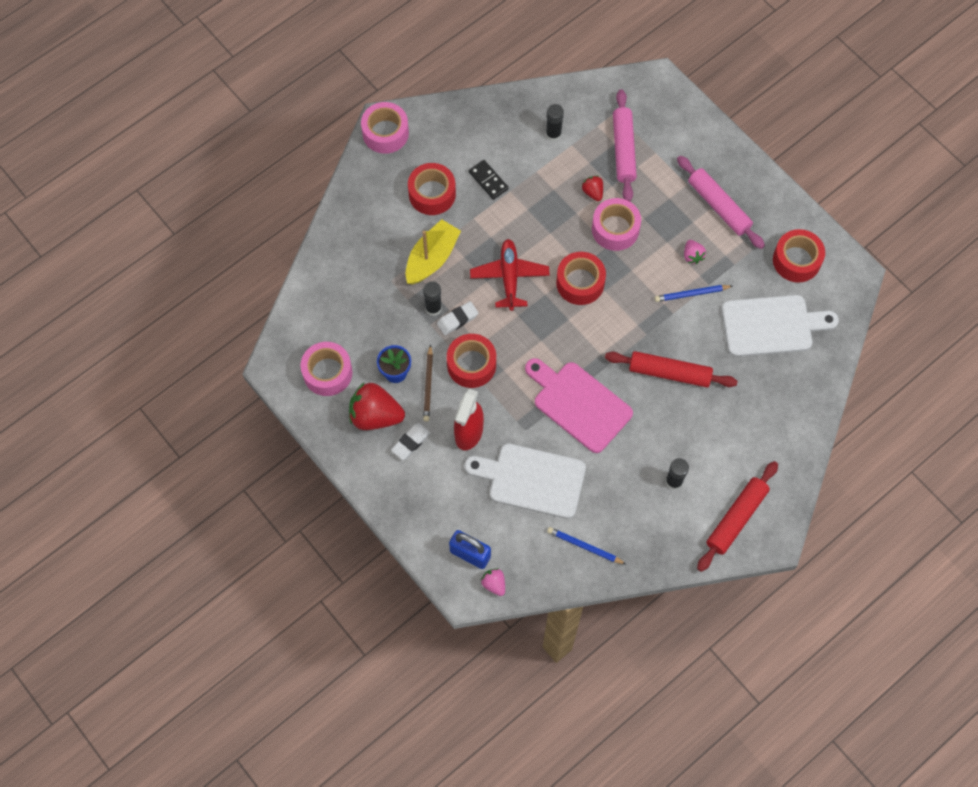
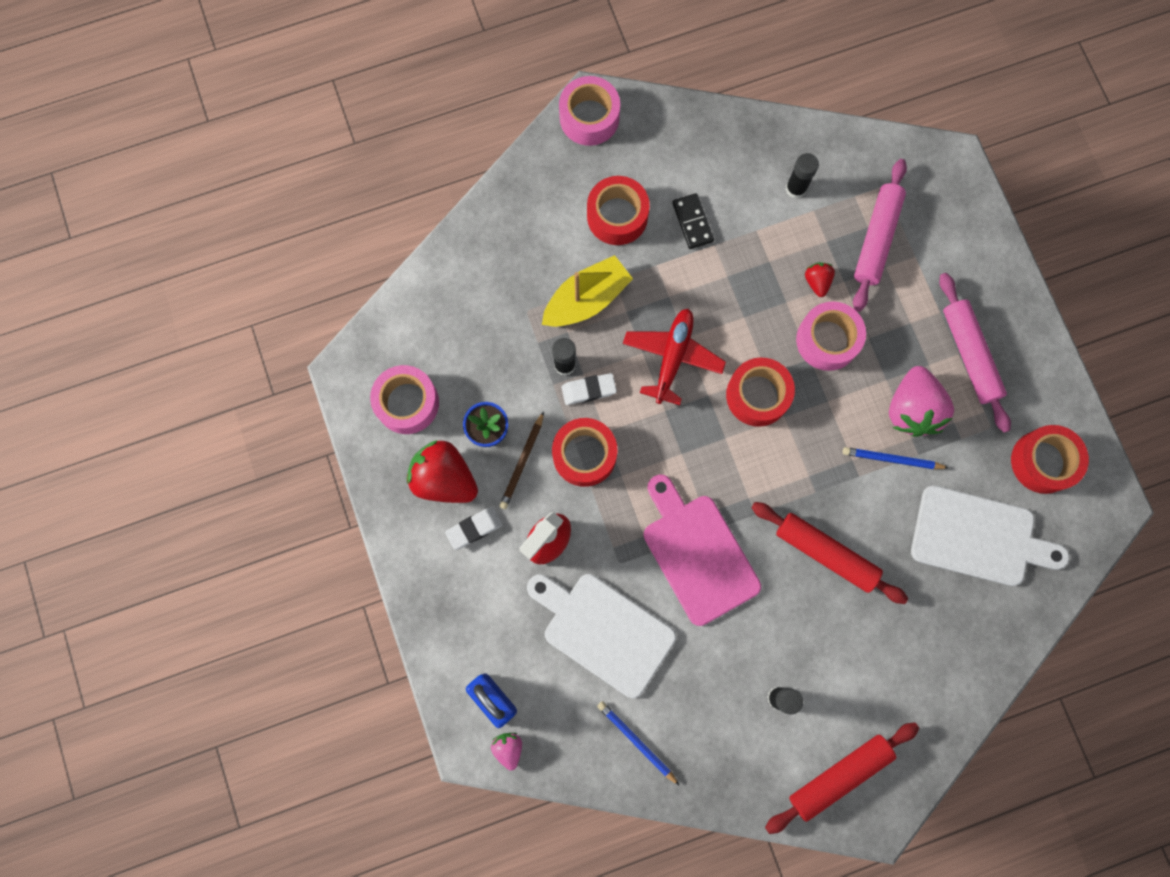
camera: 20 degrees right, 10 degrees up
(692, 256) = (911, 409): pink strawberry -> pink strawberry, size x2.05

